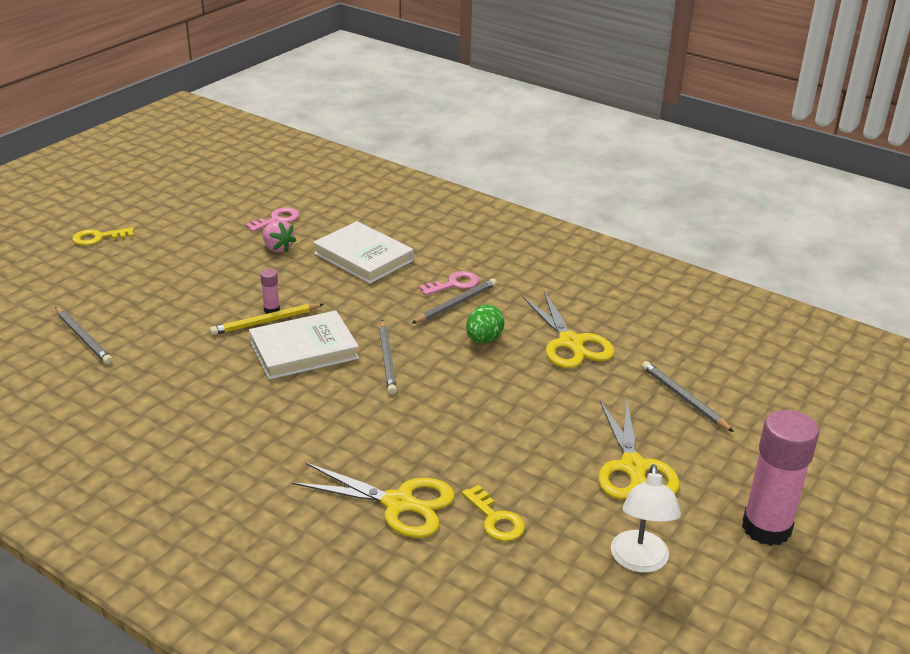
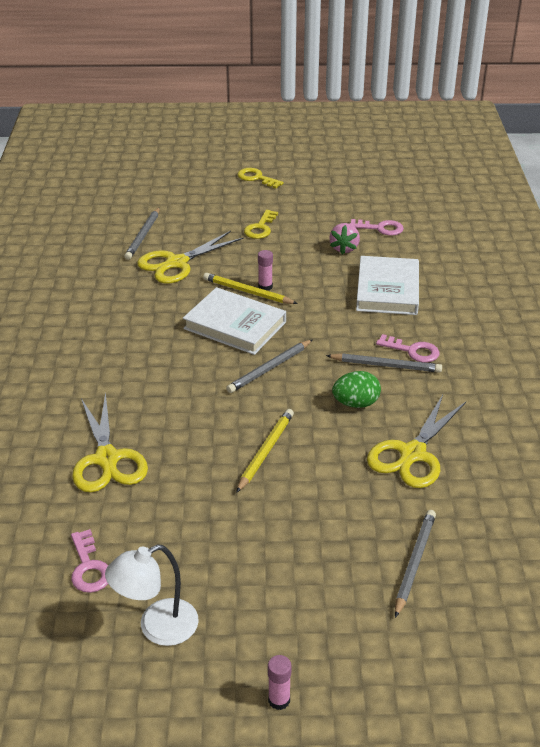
camera: 55 degrees right, 5 degrees up
(490, 410) = (265, 451): none -> yellow pencil
(495, 519) = (135, 518): yellow key -> yellow key (260, 228)
(531, 574) = (89, 567): none -> pink key
(633, 467) = (277, 571): yellow scissors -> yellow scissors (177, 263)
(766, 528) = (279, 700): pink glue stick -> pink glue stick, size x0.42

